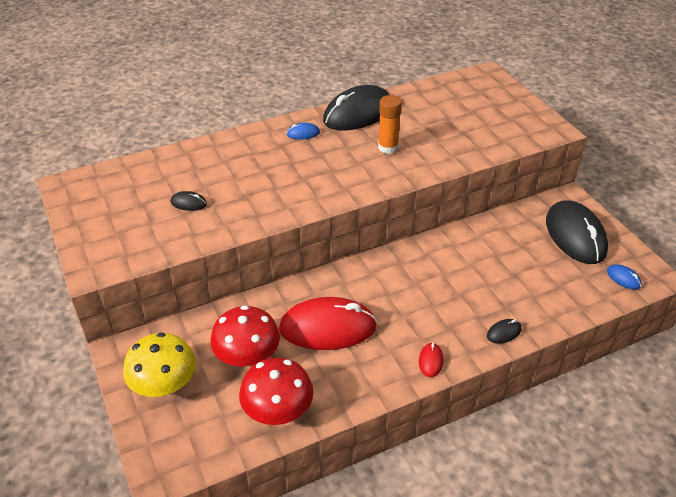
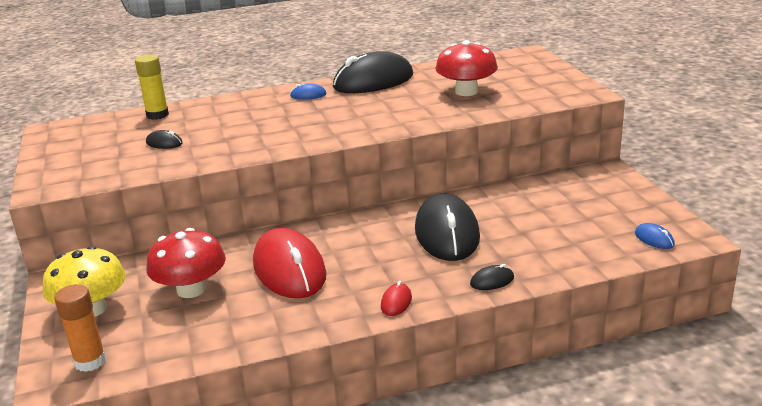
camera: 10 degrees right, 15 degrees down
(167, 163) = (157, 115): none -> yellow glue stick
(278, 410) = (205, 336): red mushroom -> red mushroom (466, 91)
(327, 328) = (289, 270): red mouse -> red mouse turned 60 degrees clockwise
(388, 147) = (394, 105): orange glue stick -> orange glue stick (90, 361)
(575, 236) = (606, 201): black mouse -> black mouse (447, 233)

